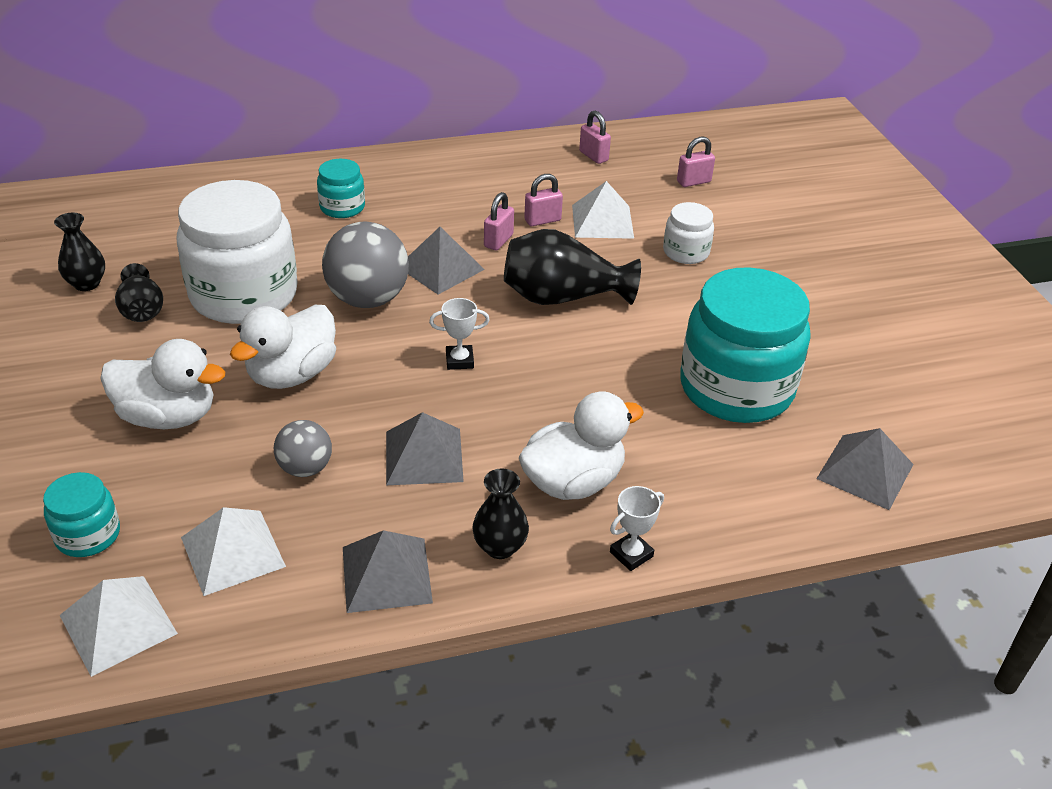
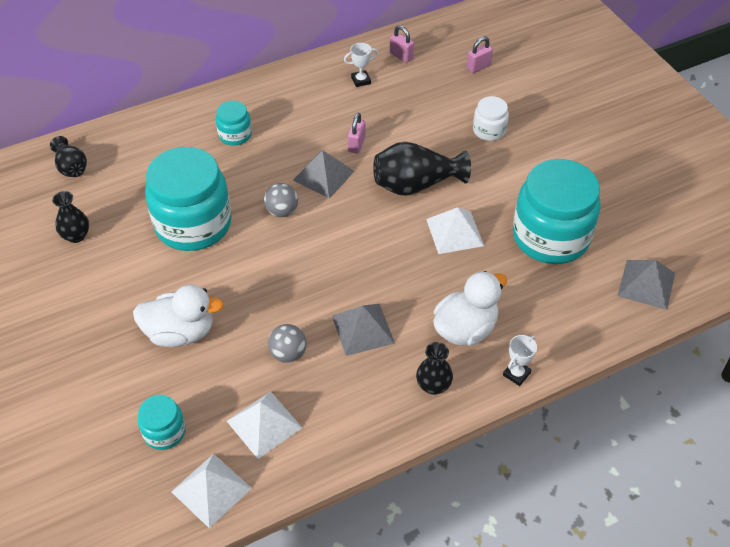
camera: 10 degrees left, 10 degrees up
(142, 310) = (126, 251): black vase -> black vase (71, 167)
(244, 295) = (193, 224): white jar -> turquoise jar
(292, 374) = (252, 283): white duck -> none
(368, 299) = (282, 211): grey ball -> grey ball, size x0.57
(386, 574) = (368, 419): grey pyramid -> none
(459, 360) = (362, 250): white trophy -> white trophy (361, 80)
(542, 220) = (382, 121): pink padlock -> none
(602, 221) = (424, 114): white pyramid -> white pyramid (454, 232)

